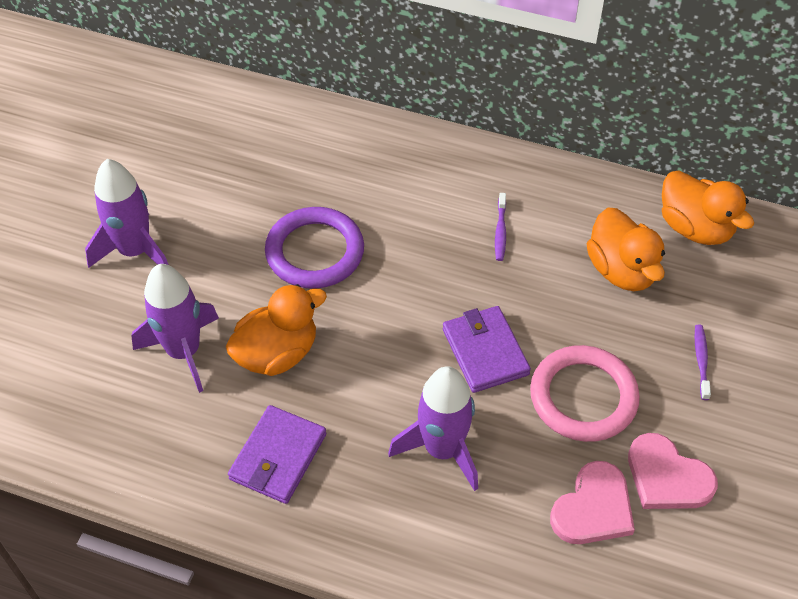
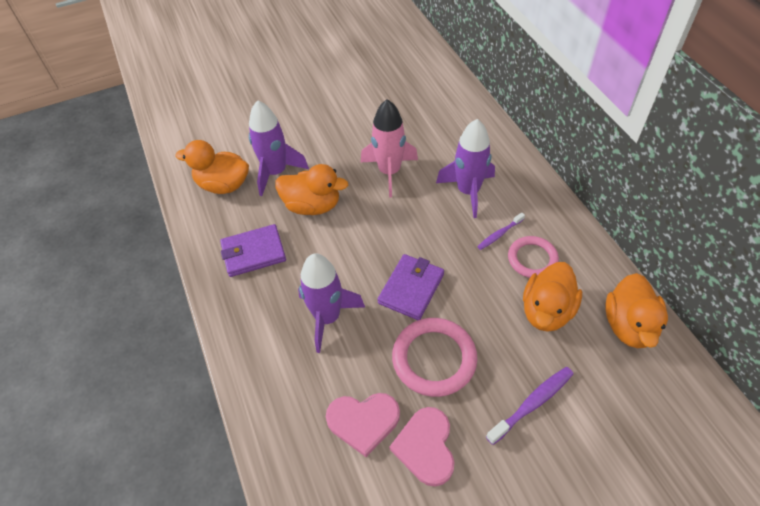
camera: 50 degrees right, 0 degrees up
(135, 251) = (312, 113): purple rocket -> purple rocket (468, 191)
(136, 417) = (223, 185): none -> orange duck
(315, 252) = (389, 172): purple ring -> pink rocket
(556, 232) = (532, 259): none -> pink ring
(701, 361) = (532, 404): purple toothbrush -> purple toothbrush, size x1.58

